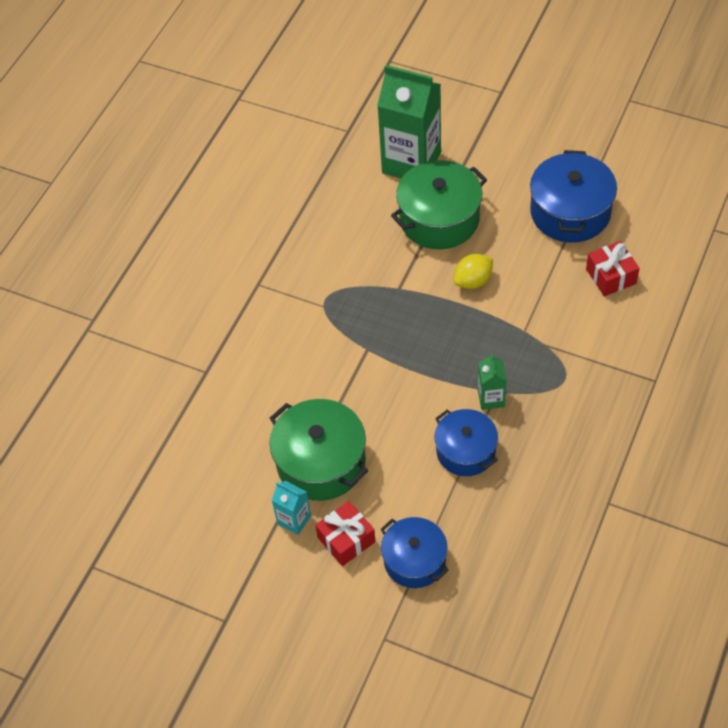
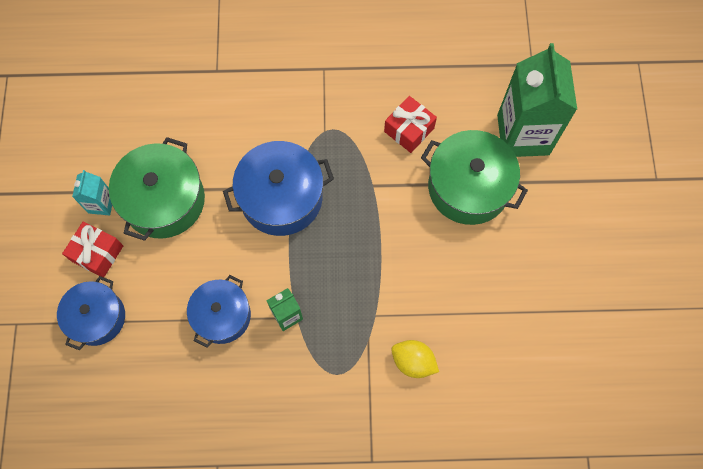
camera: 60 degrees right, 15 degrees up
(473, 281) = (411, 246): yellow lemon -> yellow lemon (413, 362)
(570, 212) = (537, 304): blue pot -> blue pot (281, 197)
(611, 276) = (477, 373): red gift -> red gift (409, 130)

